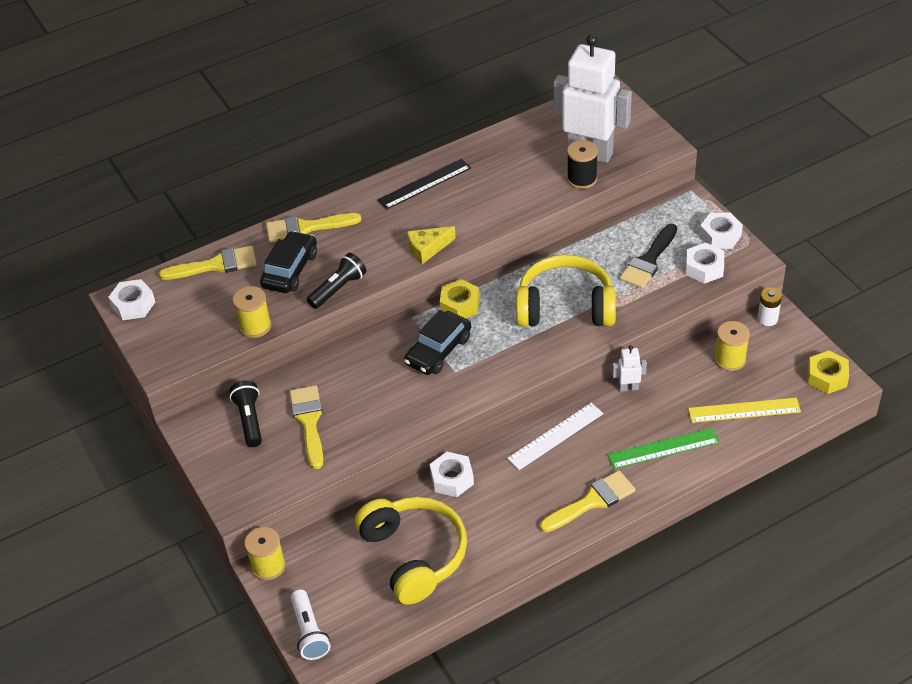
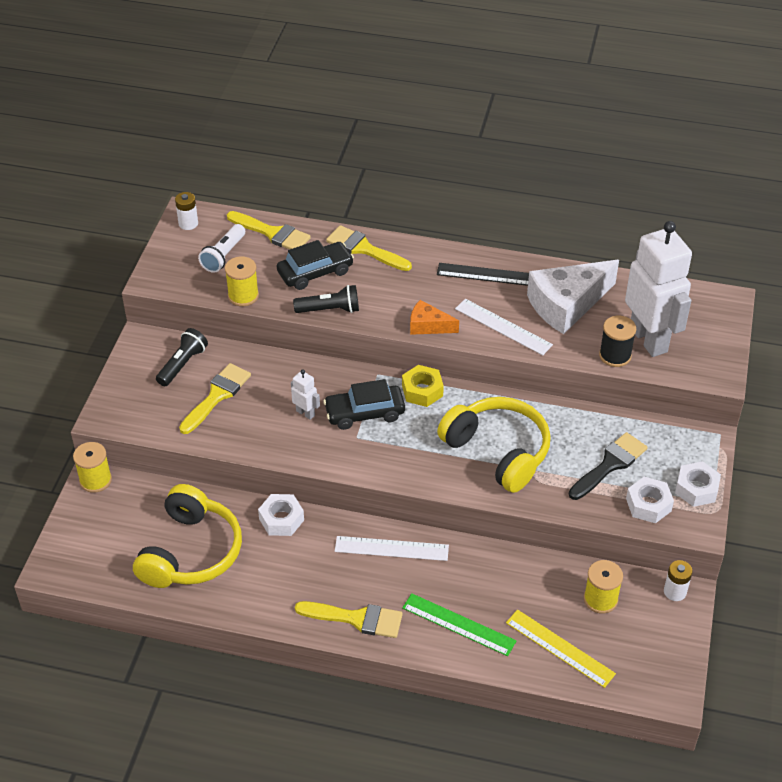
camera: 40 degrees right, 0 degrees up
(133, 305) = (188, 223): white nut -> white battery
(309, 632) = (65, 547): white flashlight -> white flashlight (224, 256)
(427, 249) = (428, 326): yellow cheese -> orange cheese
(482, 212) = (503, 327): none -> white ruler
(506, 167) = (566, 304): none -> white cheese
(628, 387) = (491, 556): white robot -> white robot (305, 413)
(648, 260) = (610, 464): black brush -> black brush turned 150 degrees clockwise
(827, 377) = (664, 678): yellow nut -> none

